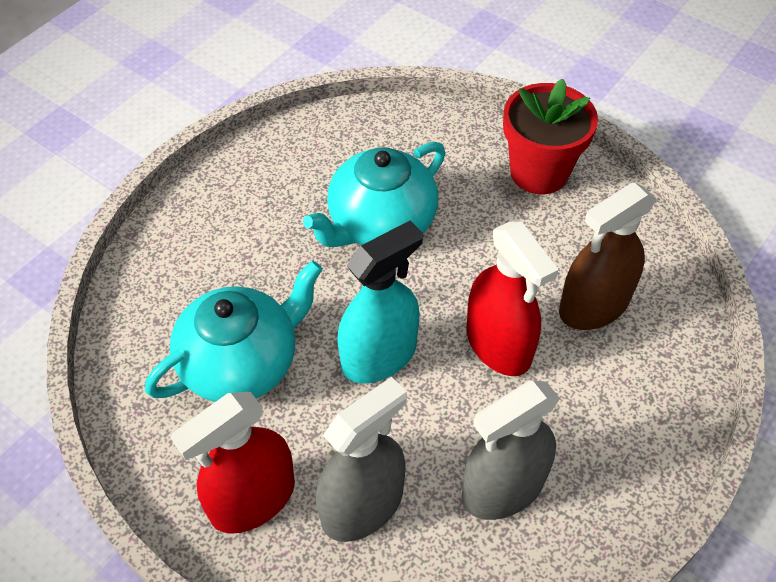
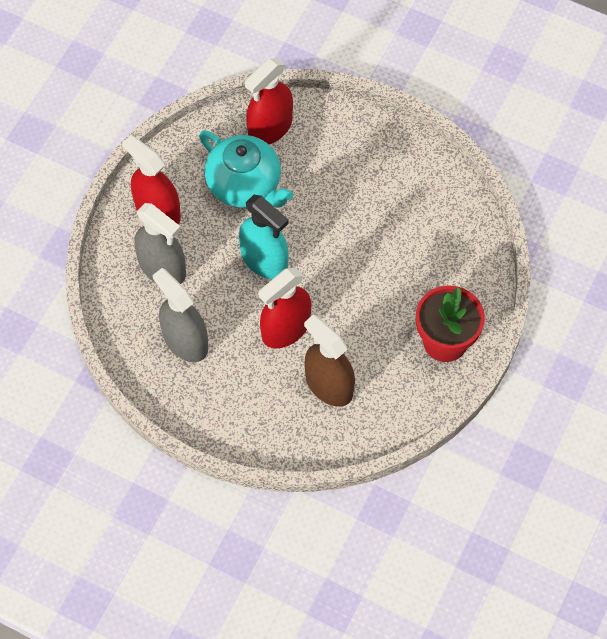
camera: 80 degrees right, 10 degrees up
(152, 315) = (270, 128): none -> red spray bottle
(380, 224) = (372, 243): turquoise teapot -> none

